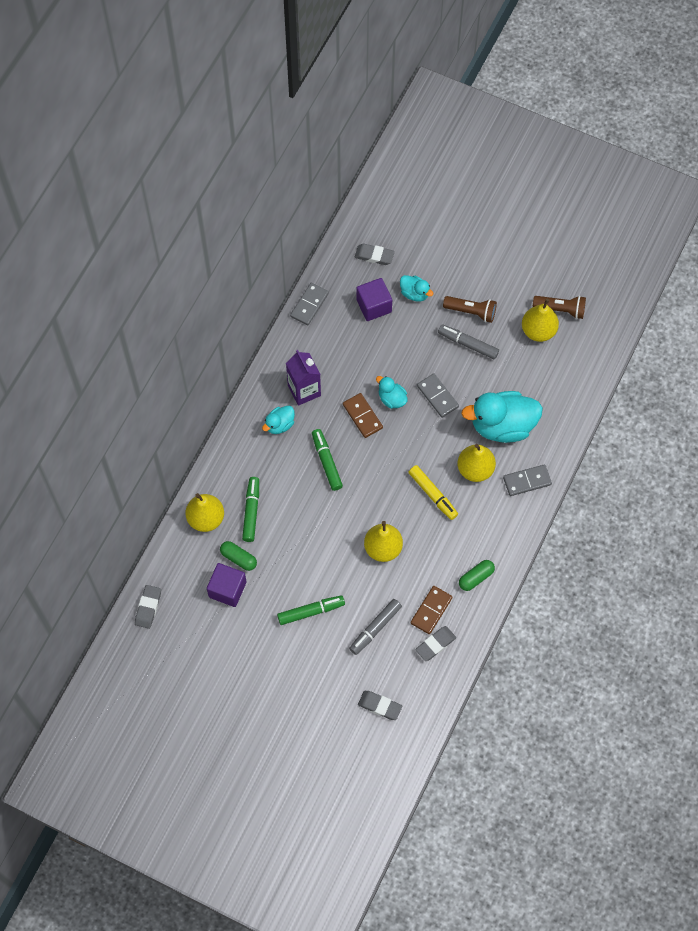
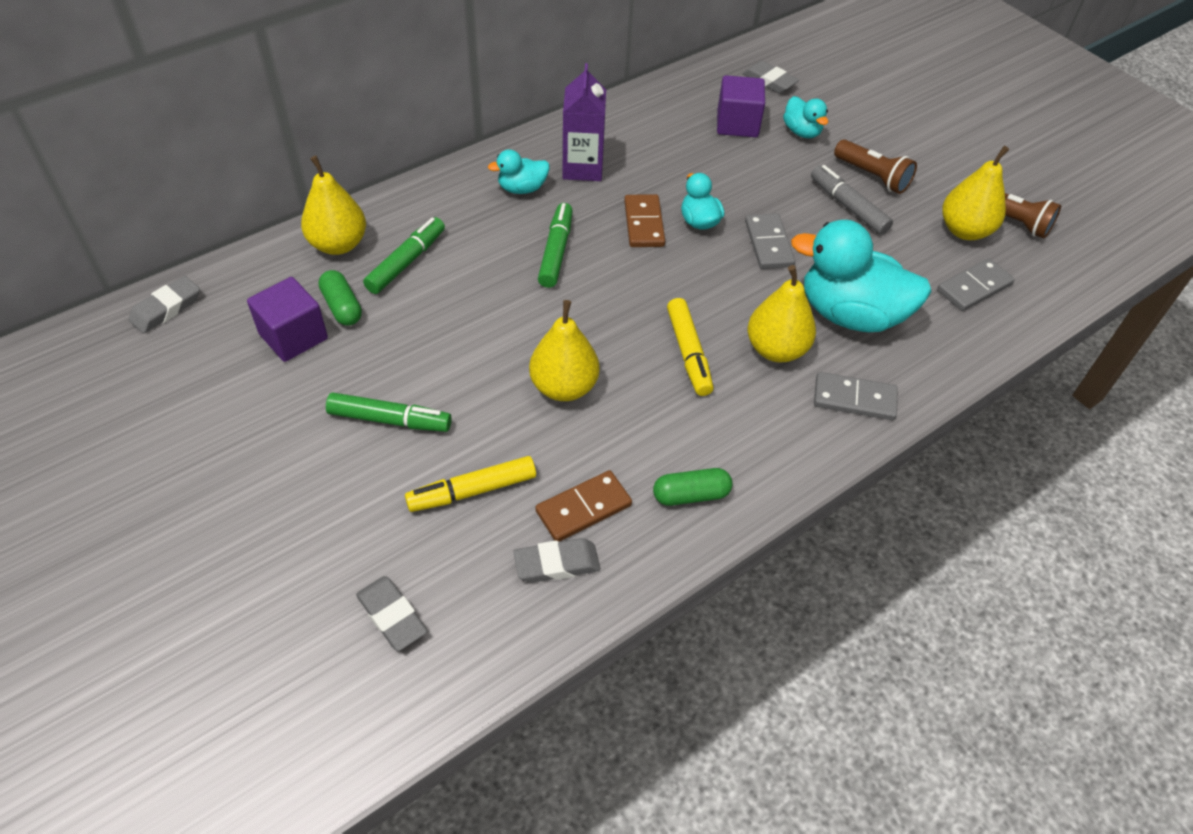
camera: 25 degrees right, 15 degrees down
(309, 305) = (652, 94): grey domino -> grey domino (974, 287)
(375, 628) = (472, 491): grey marker -> yellow marker

